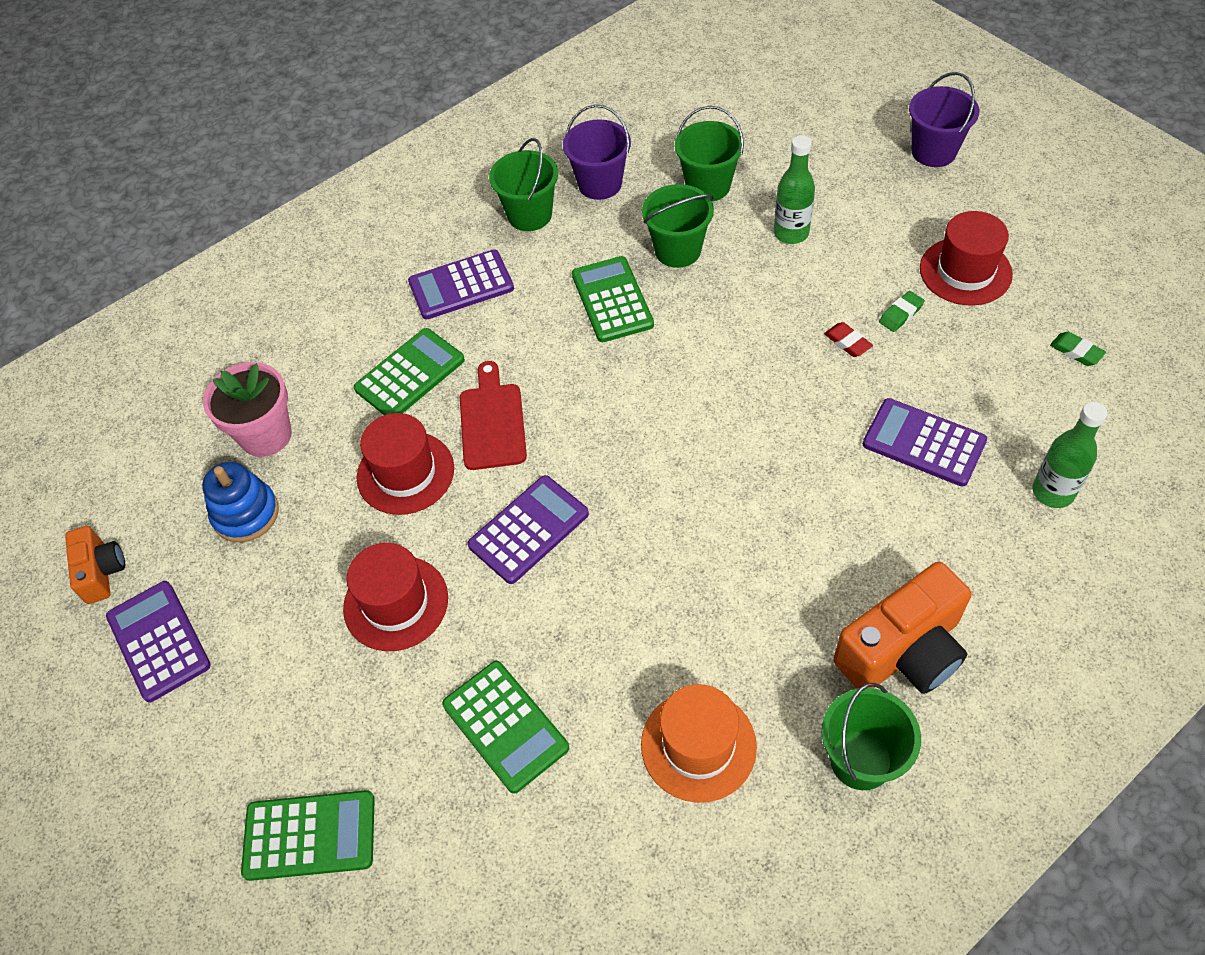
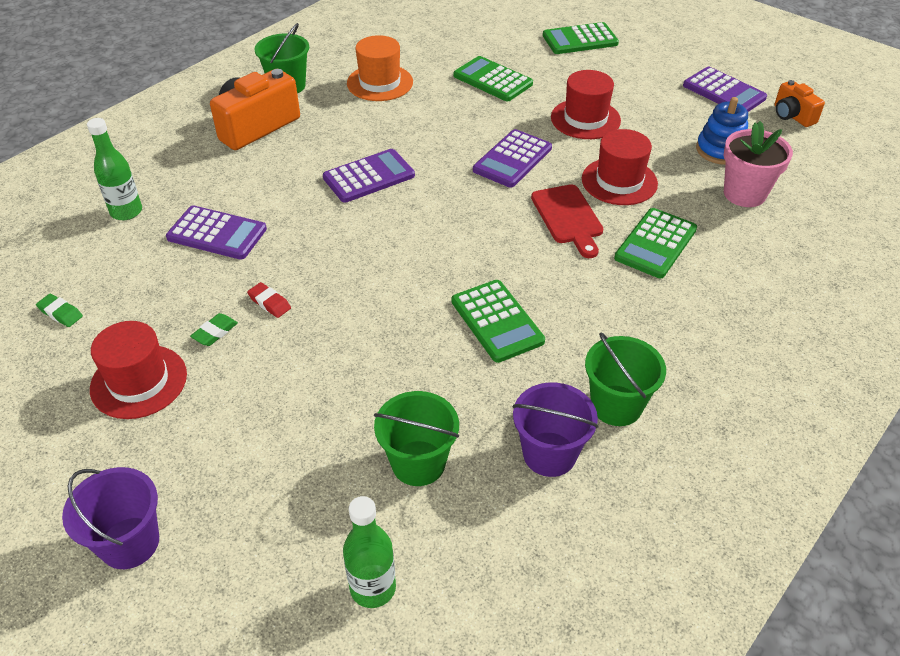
camera: 165 degrees right, 10 degrees down
(461, 286) = (651, 322): purple calculator -> purple calculator (369, 176)
(677, 250) = (441, 378): green bucket -> none
(791, 233) = (319, 409): green bottle -> green bottle (373, 588)

